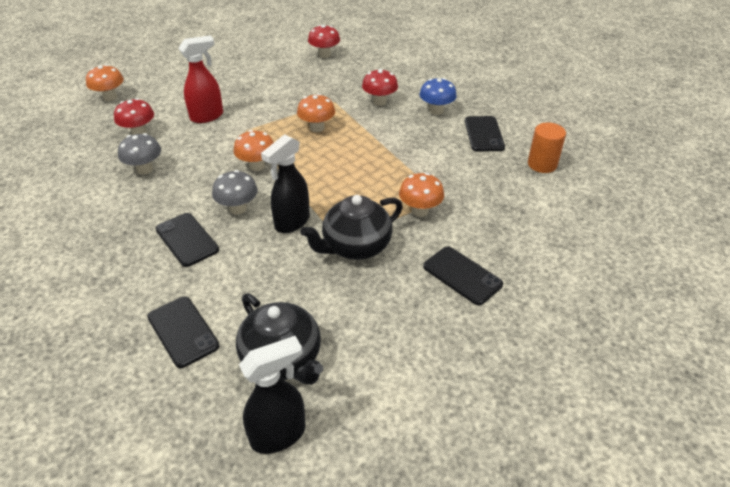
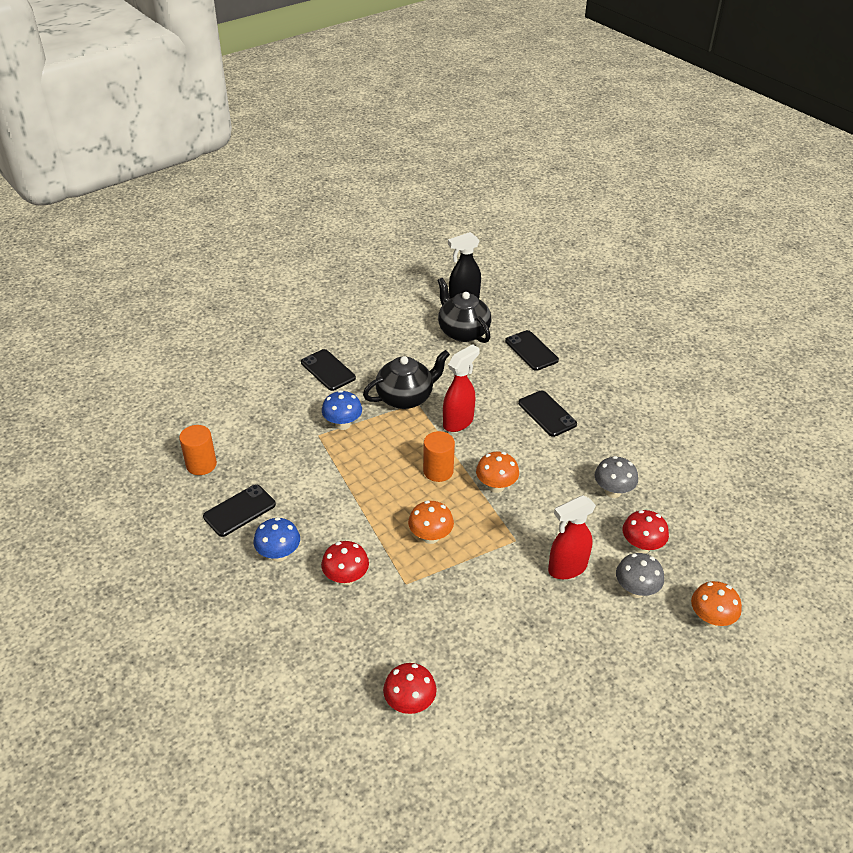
camera: 175 degrees left, 0 degrees up
(238, 208) = (508, 439): grey mushroom -> grey mushroom (636, 590)
(292, 222) = (458, 422): black spray bottle -> red spray bottle
(312, 174) = (438, 471): none -> orange cylinder
(420, 211) = (343, 424): orange mushroom -> blue mushroom
(484, 134) = (239, 510): black phone -> black phone turned 45 degrees clockwise

